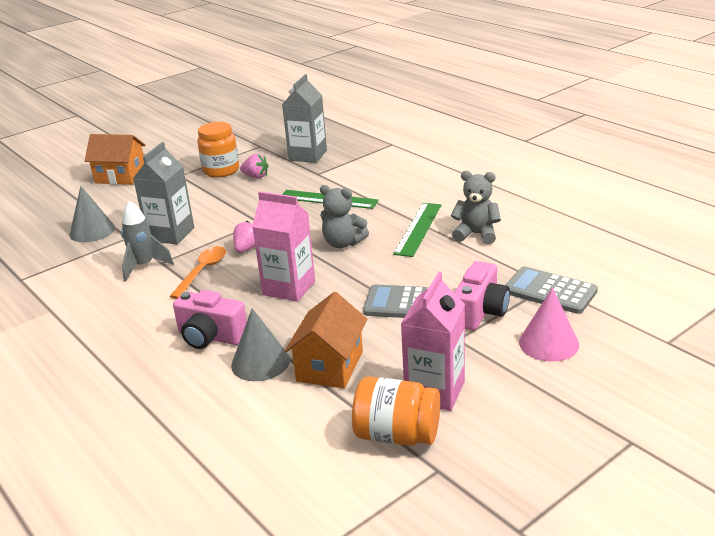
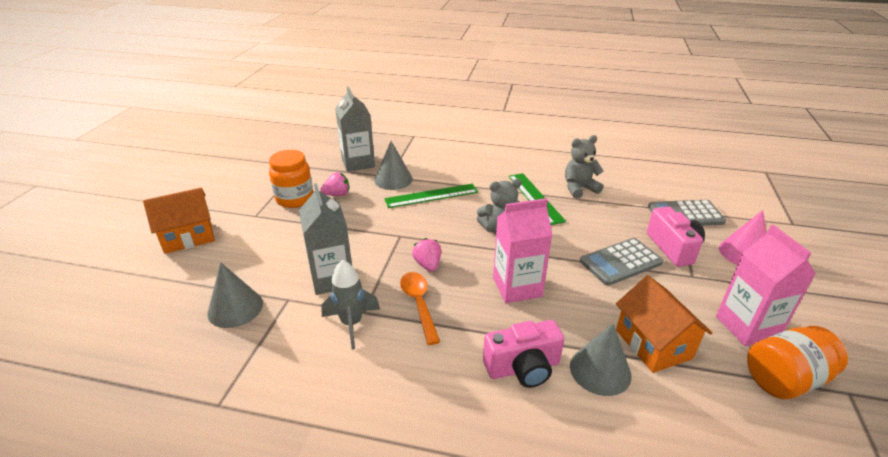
camera: 40 degrees left, 5 degrees up
(316, 177) = (393, 179): none -> grey cone

